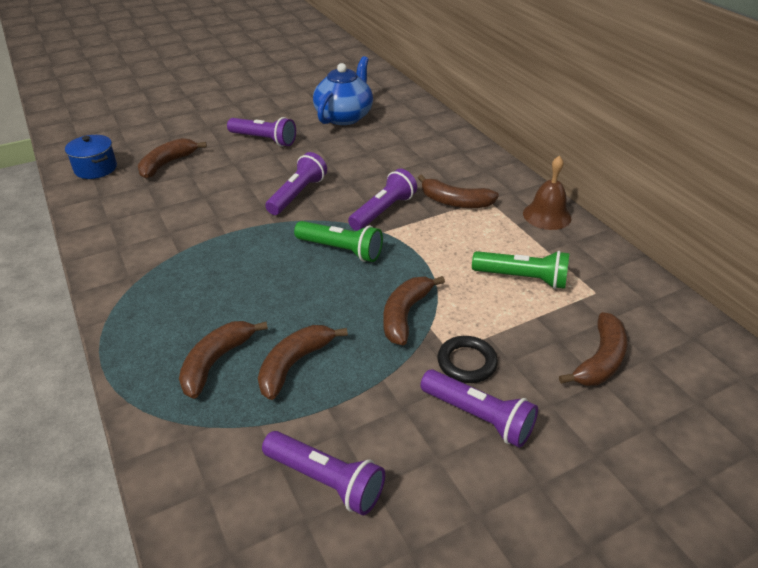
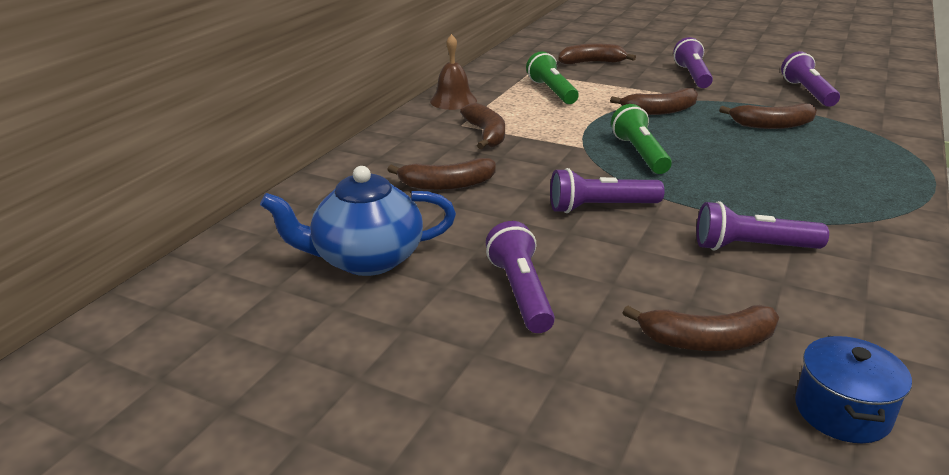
camera: 125 degrees left, 10 degrees down
(216, 362) = (831, 147): brown banana -> brown banana (447, 185)
(383, 211) = (553, 157): purple flashlight -> purple flashlight (752, 247)
(466, 362) = (662, 86): black ring -> none

